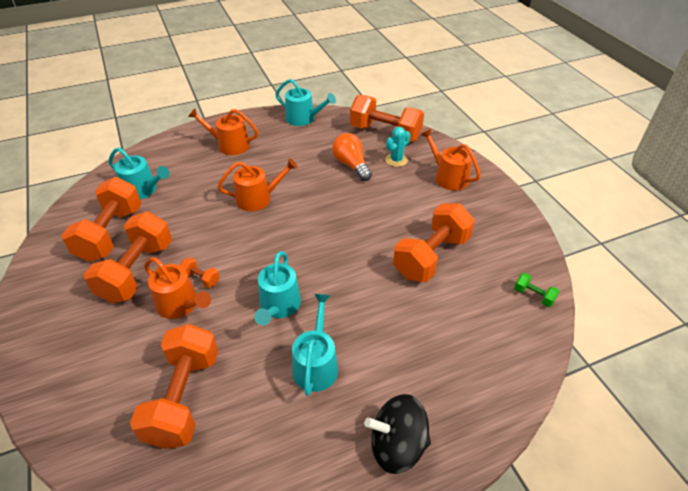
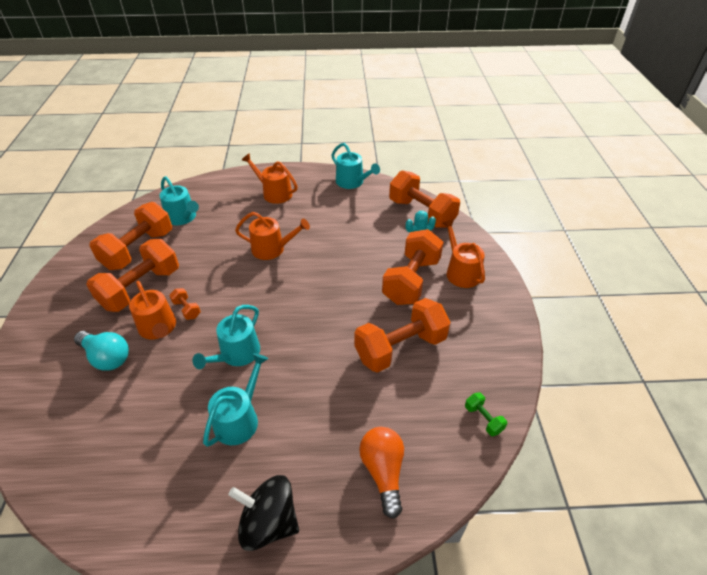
camera: 20 degrees right, 0 degrees up
(138, 349) = (106, 357): none -> turquoise light bulb
(183, 398) = (118, 411): orange dumbbell -> orange dumbbell (411, 280)
(351, 165) = (372, 237): orange light bulb -> orange light bulb (383, 472)

